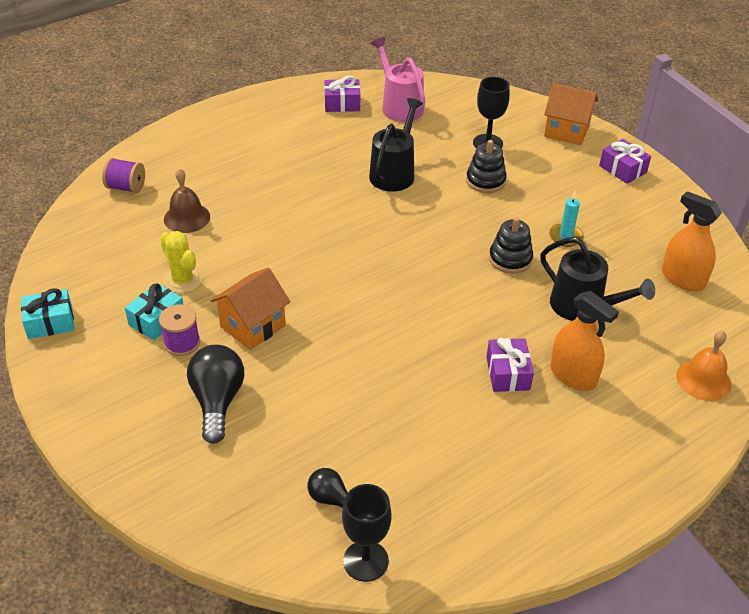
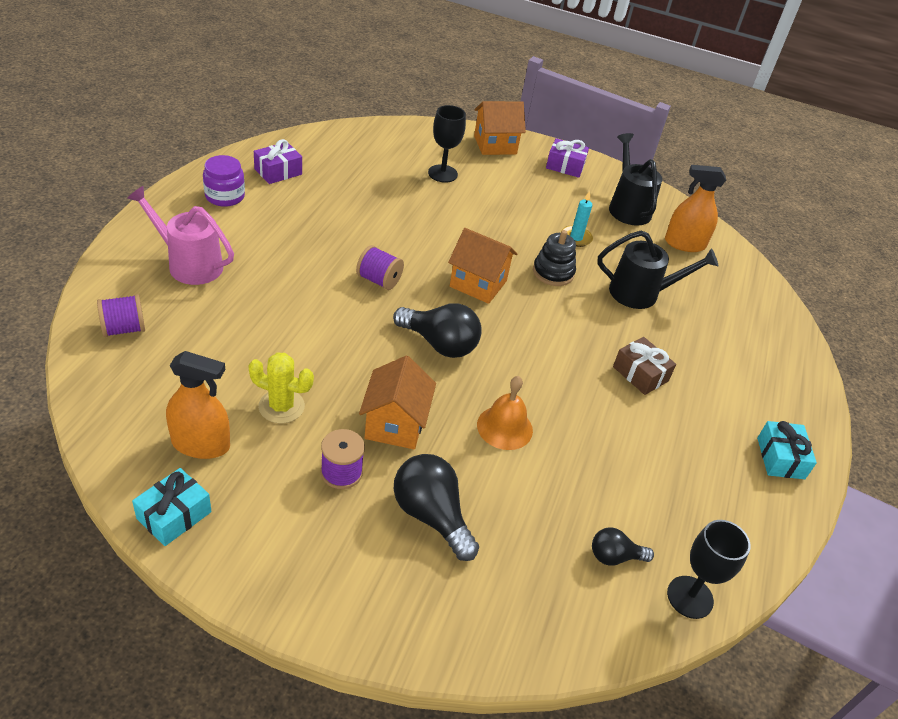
camera: 40 degrees left, 0 degrees up
(157, 320) = (293, 460): turquoise gift -> turquoise gift (780, 458)
(187, 217) = (224, 338): brown bell -> none
(282, 112) = (225, 196): none -> purple jar
(344, 214) = (379, 280): none -> purple spool
(347, 281) = (440, 344): none -> black light bulb
(394, 173) = (388, 225): black watering can -> black watering can (628, 207)
(399, 106) = (335, 160): pink watering can -> pink watering can (189, 264)
(428, 245) = (478, 284): none -> orange house
(485, 181) = (471, 208): black stacking toy -> none
(507, 373) = (640, 374): purple gift -> brown gift
(573, 375) = (685, 355): orange spray bottle -> orange spray bottle (201, 444)
(703, 380) = (767, 320): orange bell -> orange bell (504, 427)

